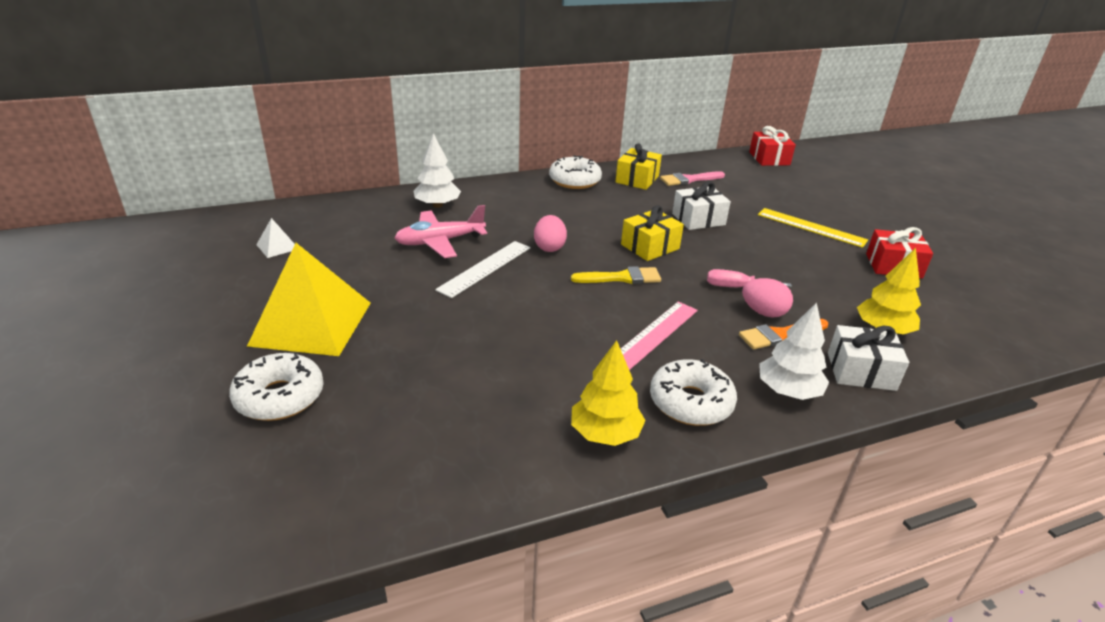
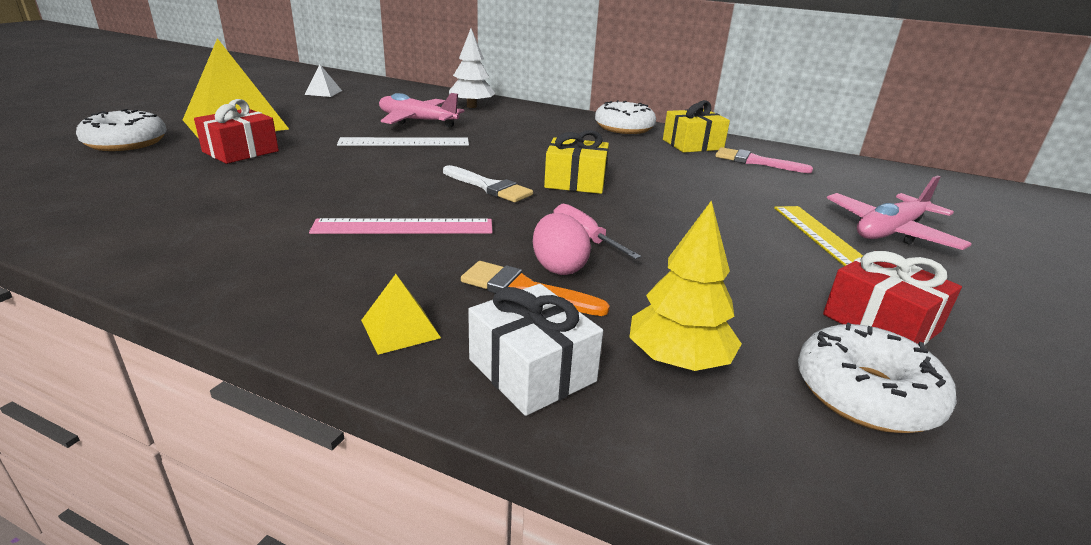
camera: 45 degrees right, 5 degrees down
(549, 247) = (485, 150): pink egg -> none
(605, 433) = (187, 253): yellow tree -> none
(621, 278) = (489, 187): yellow brush -> white brush
(690, 402) = (296, 278): white donut -> white donut (866, 393)
(698, 219) = (685, 186): white gift -> none
(769, 158) = (922, 180): red gift -> red gift (240, 151)
(788, 391) = (400, 328): white tree -> yellow pyramid
(815, 206) = (890, 231): none -> pink plane

